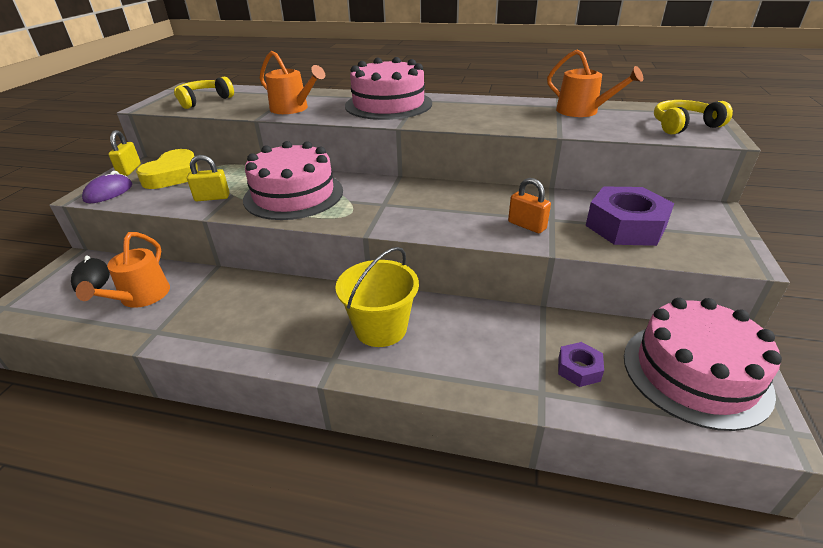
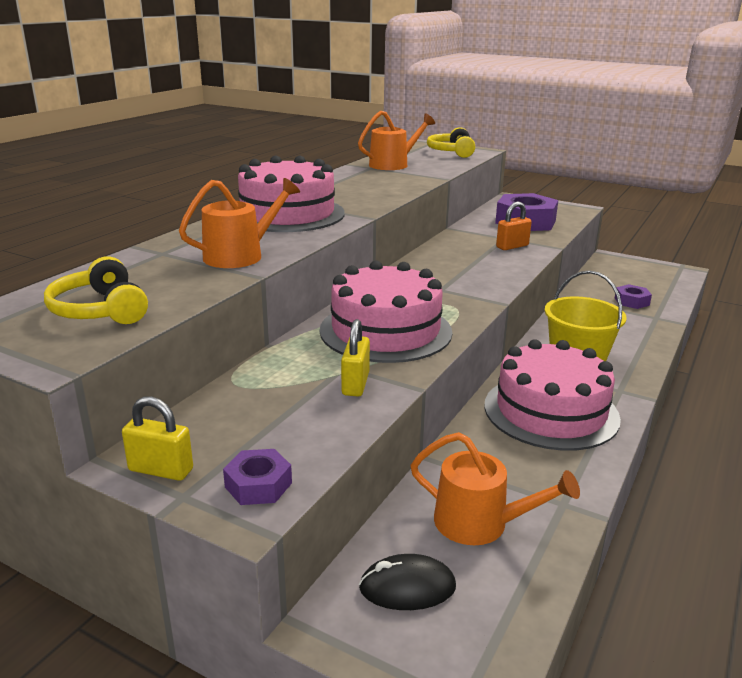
camera: 75 degrees left, 10 degrees down
(108, 192) = (258, 485): purple mouse -> purple nut
(174, 175) = (237, 419): yellow heart -> none
(695, 373) = (635, 273): pink cake -> pink cake (551, 411)

